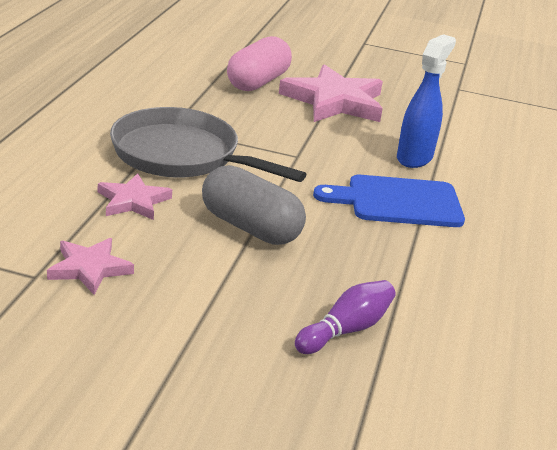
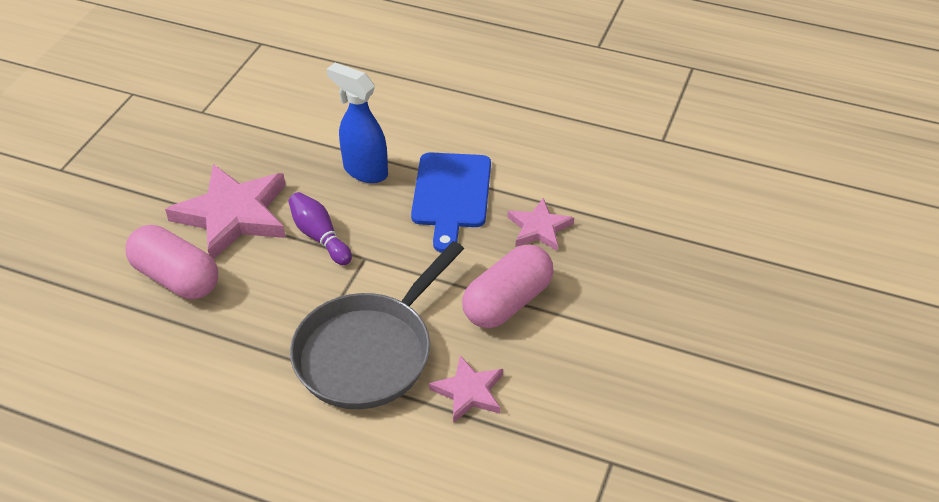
camera: 80 degrees left, 15 degrees up
(89, 268) = (592, 421): pink star -> pink star (539, 228)
(250, 227) = (508, 302): grey capsule -> pink capsule
(346, 330) = (649, 252): purple bowling pin -> purple bowling pin (319, 236)

